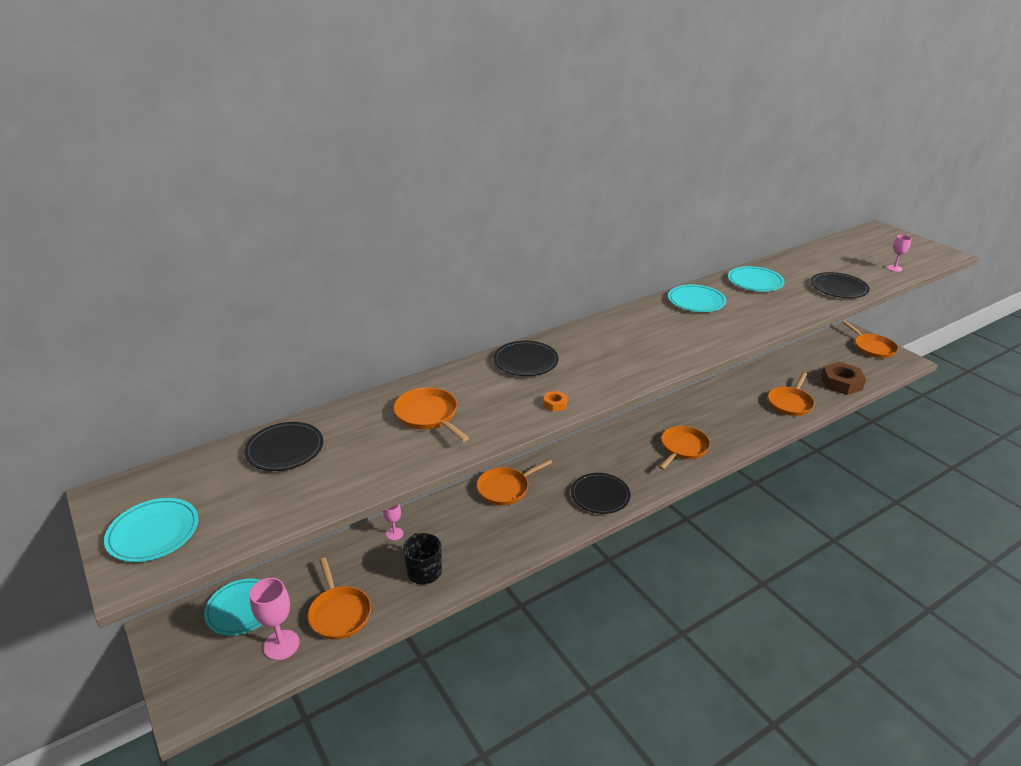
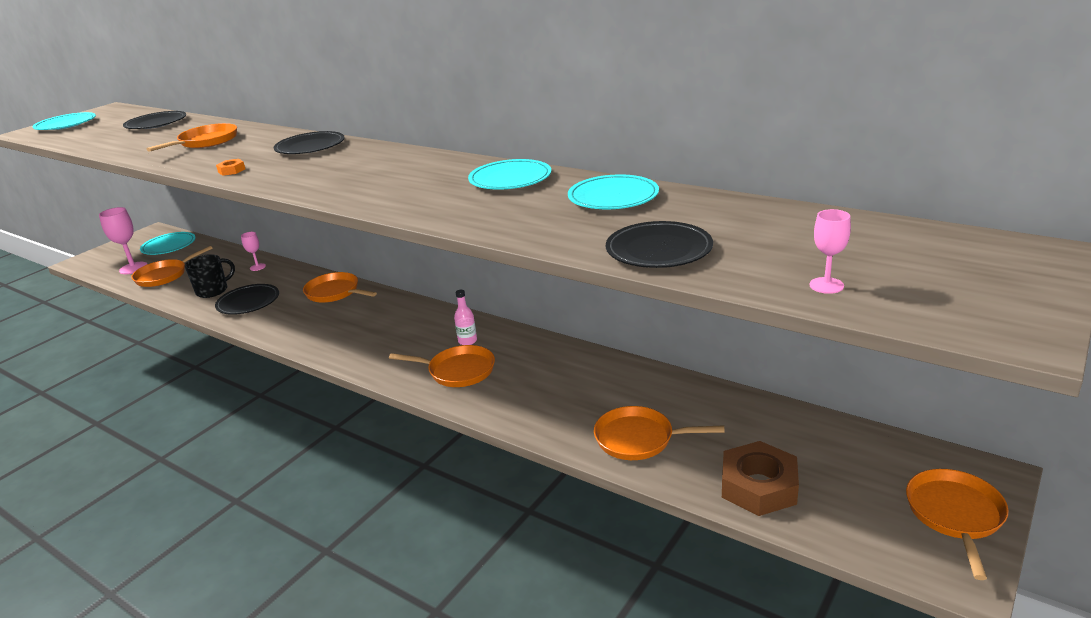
camera: 70 degrees right, 5 degrees down
(600, 495) = (341, 340): black plate -> black plate (248, 302)
(644, 436) = (467, 341): none -> pink bottle
(872, 348) = (955, 515): orange pan -> orange pan turned 150 degrees clockwise

